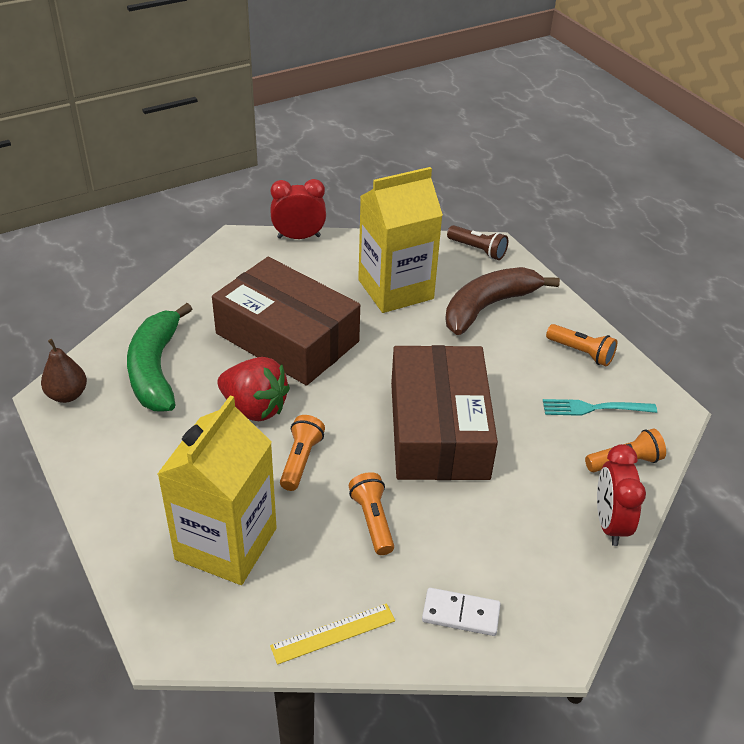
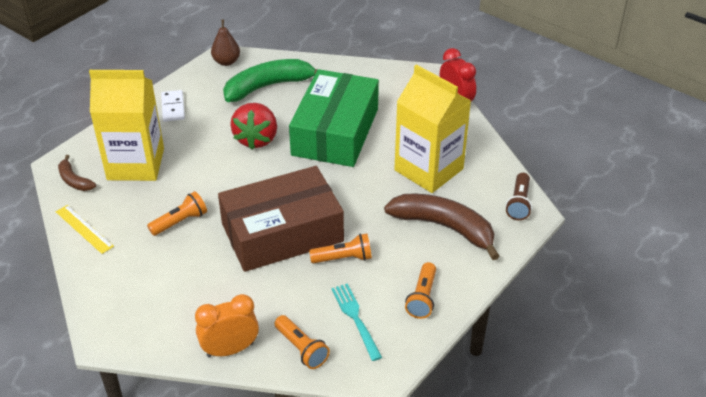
camera: 70 degrees right, 0 degrees up
(217, 627) = (74, 180): none -> brown banana
(287, 337) = (335, 132): brown box -> green box
(300, 460) = (218, 174): orange flashlight -> orange flashlight (343, 258)
(461, 614) = (117, 284): white domino -> white domino (173, 107)
(609, 523) = (230, 349): red clock -> orange clock

